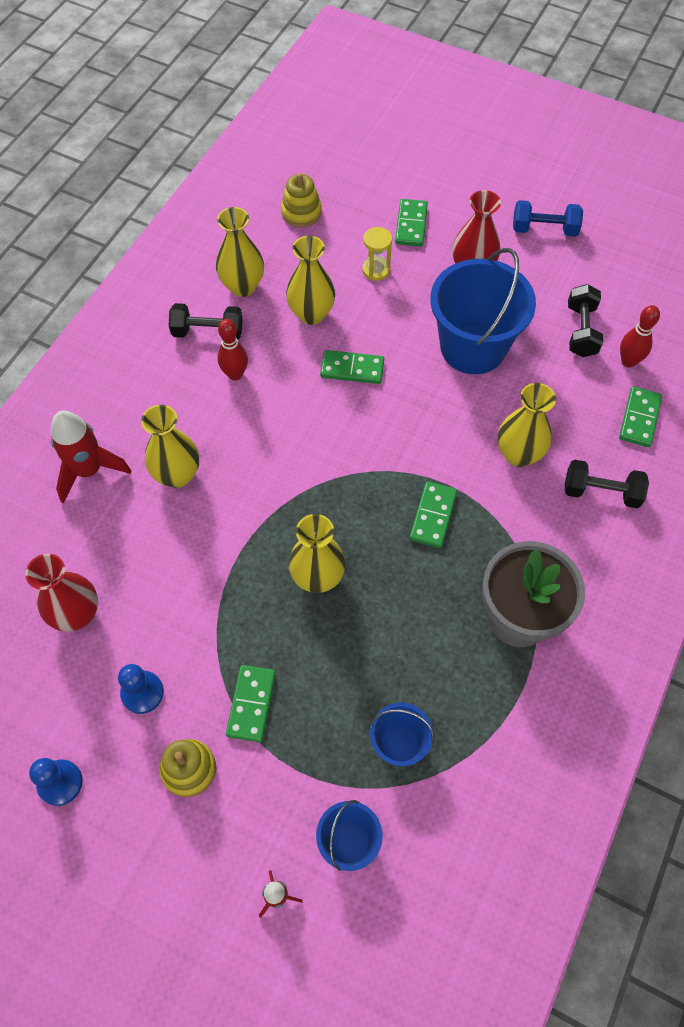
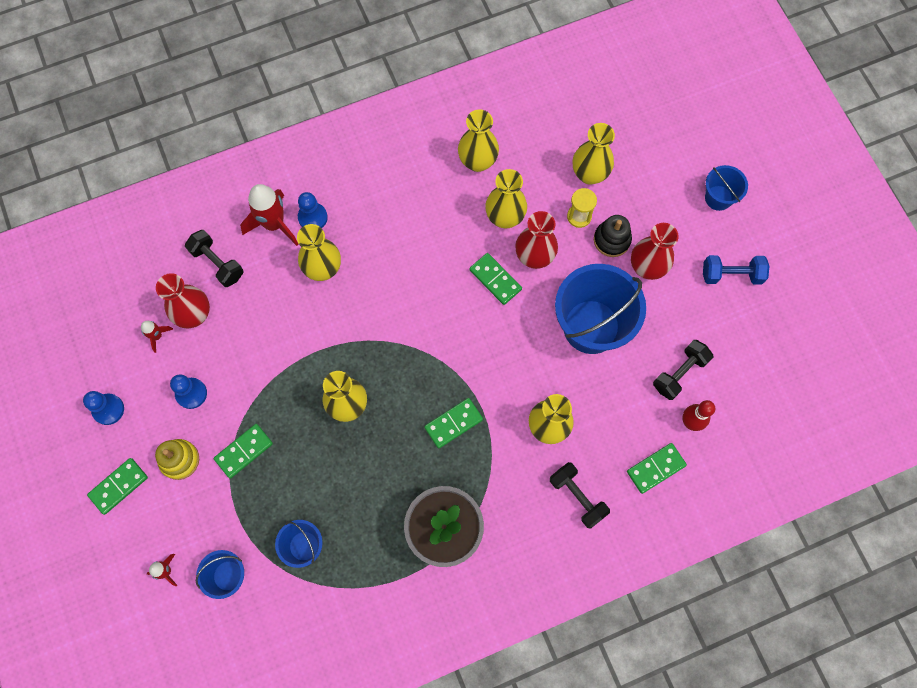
camera: 40 degrees right, 10 degrees up
(53, 665) = (157, 336): none -> red rocket
(124, 437) = (312, 217): none -> blue pawn
(208, 332) = (425, 180): black dumbbell -> black dumbbell (217, 263)
(235, 374) = (417, 225): red bowling pin -> none
(301, 212) = (568, 131): yellow stacking toy -> none
(352, 232) = (589, 174): none -> yellow vase
(369, 327) = (534, 257): none -> red vase
(411, 225) = (637, 199): green domino -> green domino (118, 486)
(422, 269) = (612, 240): none -> black stacking toy
(476, 181) = (718, 198): none -> blue bucket
(544, 229) = (731, 275): blue dumbbell -> blue dumbbell turned 45 degrees counterclockwise

